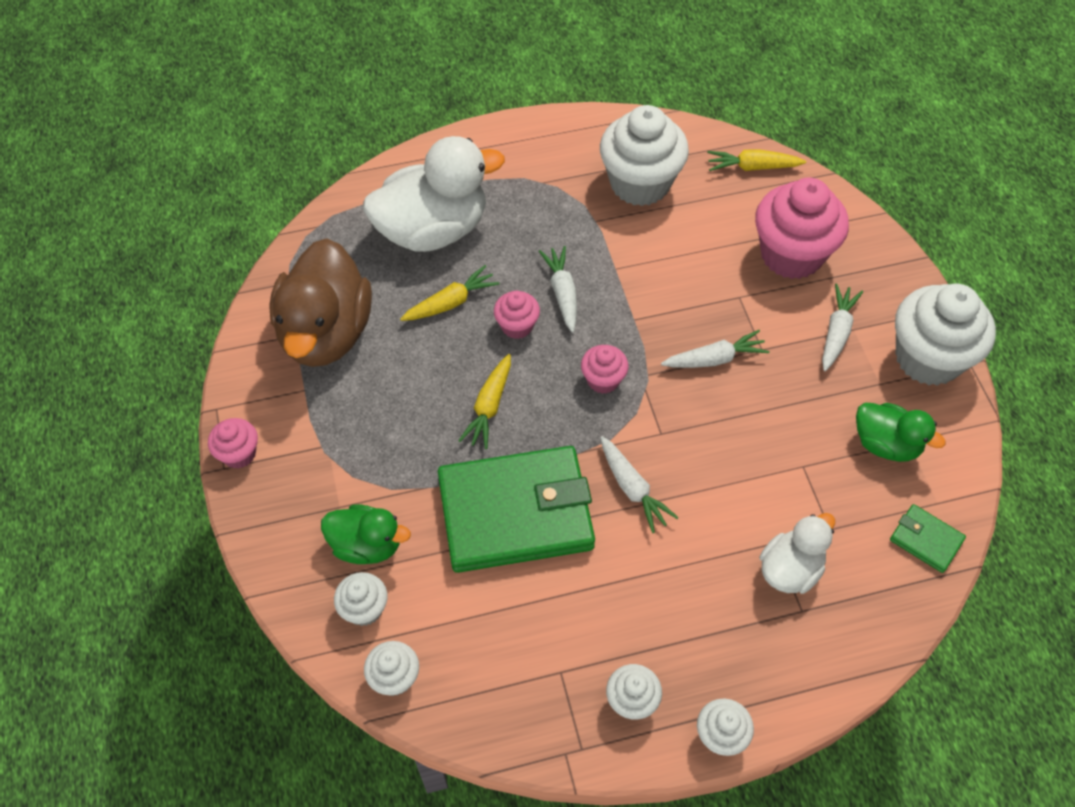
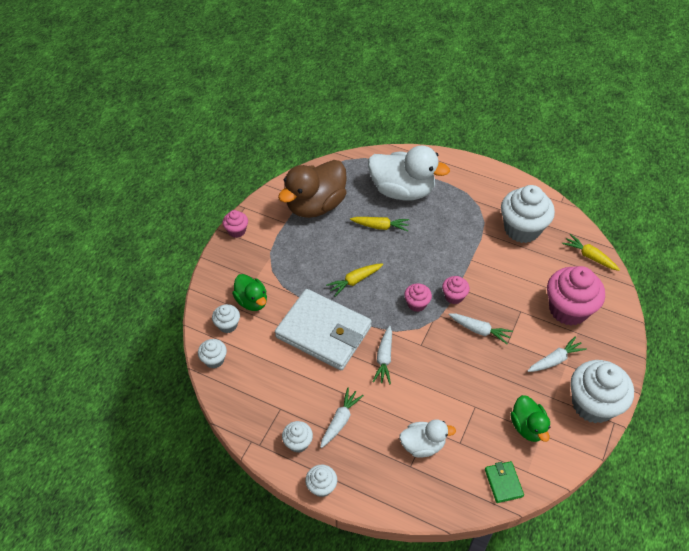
camera: 40 degrees right, 5 degrees down
(515, 513) = (323, 332): green wallet -> white wallet
(517, 326) = (400, 255): pink cupcake -> pink cupcake (454, 296)
(562, 293) = (435, 254): white carrot -> white carrot (340, 420)

